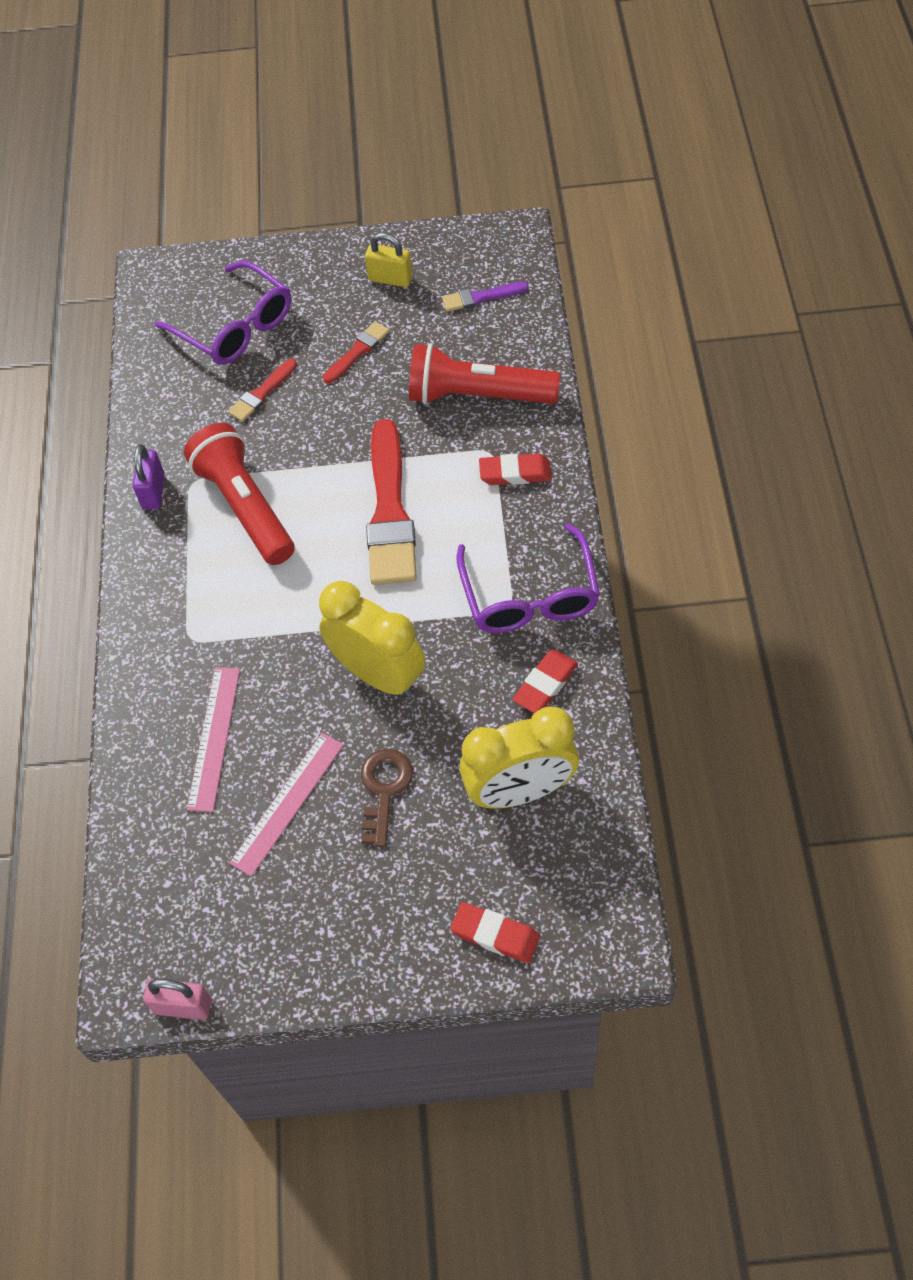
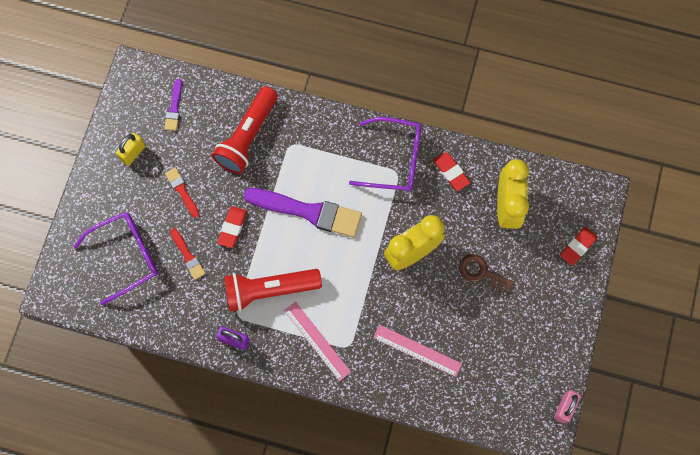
camera: 75 degrees left, 15 degrees up
(287, 803) = (471, 323): pink ruler -> pink ruler (317, 341)
(390, 511) = (308, 212): red brush -> purple brush
(515, 473) = (311, 137): red eraser -> red eraser (232, 228)

